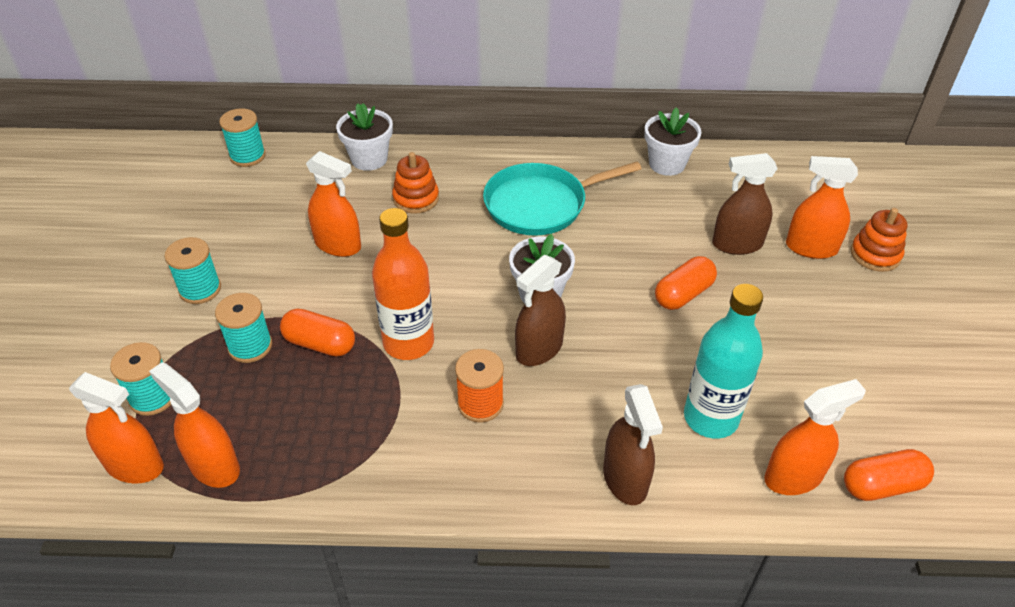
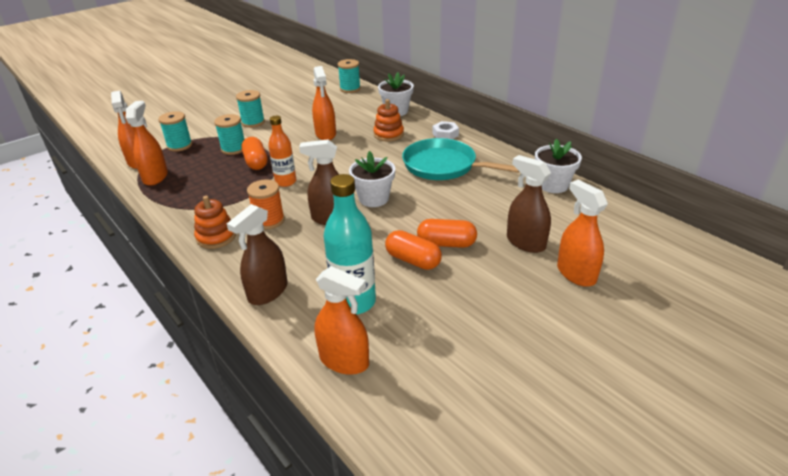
camera: 50 degrees right, 10 degrees down
(408, 343) = (286, 182): orange bottle -> orange bottle, size x0.65
(477, 161) = (445, 134): none -> white nut
(875, 255) = (621, 306): orange stacking toy -> orange stacking toy (216, 237)
(882, 485) = (385, 410): orange capsule -> orange capsule (413, 260)

